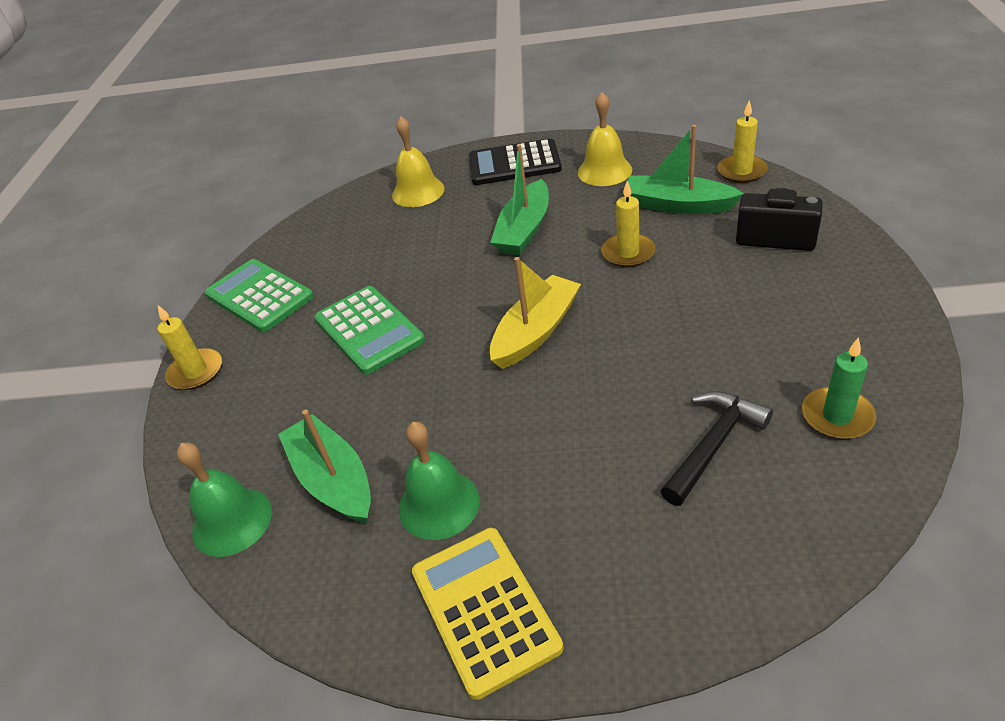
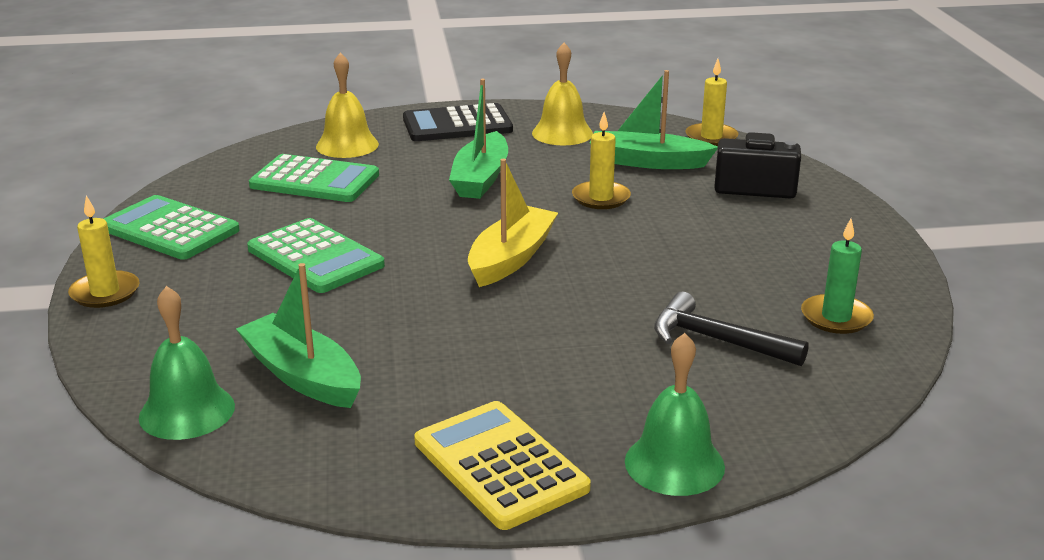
camera: 15 degrees left, 15 degrees down
(384, 235) = (315, 180): none -> green calculator
(439, 504) = (431, 390): green bell -> green bell (674, 463)
(713, 445) = (717, 340): black hammer -> black hammer turned 90 degrees counterclockwise

